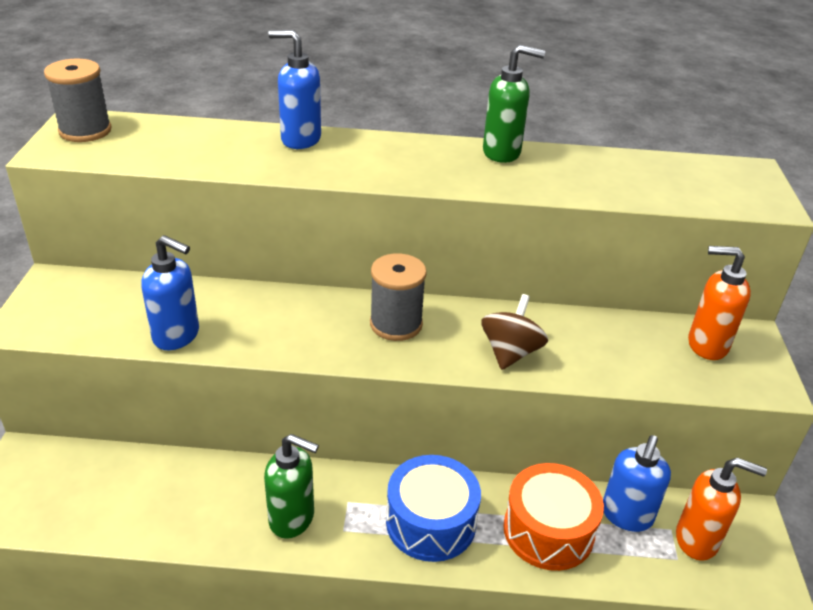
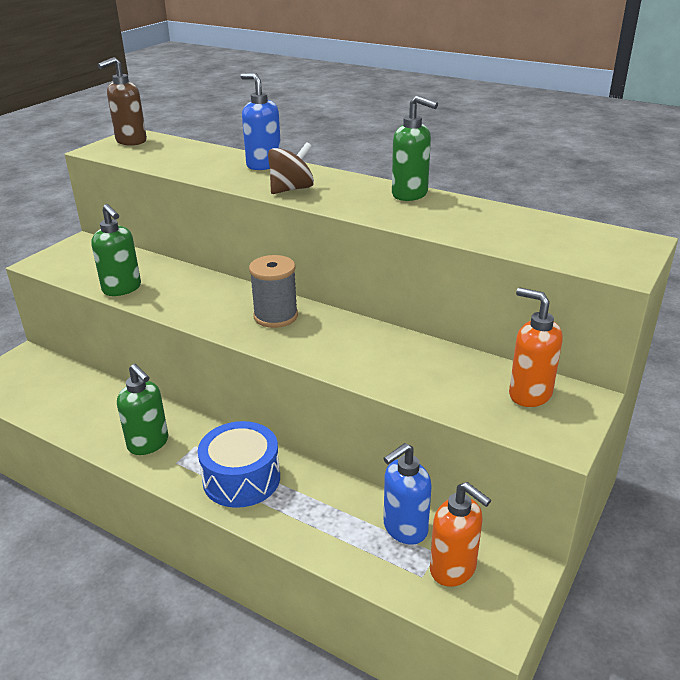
camera: 30 degrees right, 5 degrees down
(85, 131) = (130, 141): grey spool -> brown soap dispenser
(177, 336) = (122, 289): blue soap dispenser -> green soap dispenser
(510, 352) = (345, 355): brown spinning top -> brown spinning top (291, 189)
(548, 530) = (327, 516): orange drum -> none

